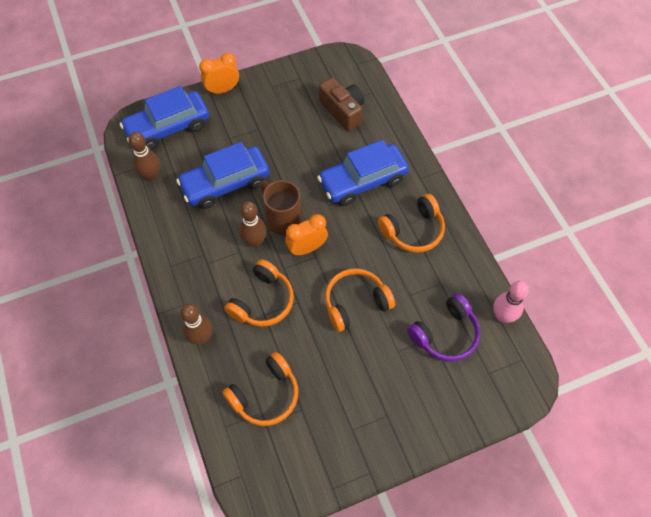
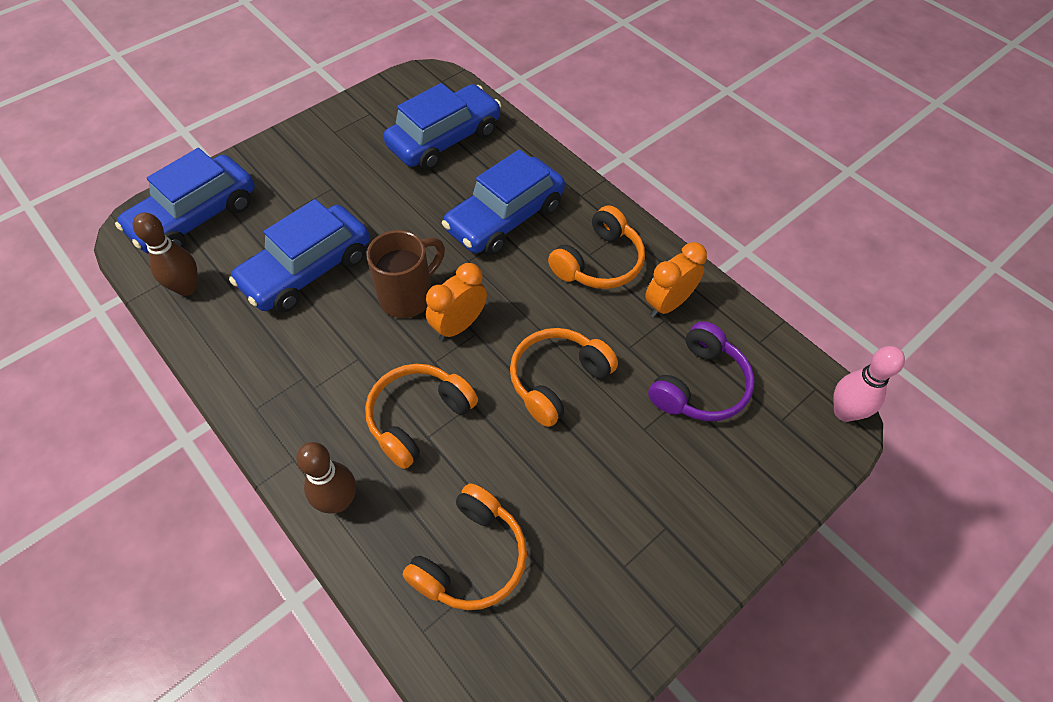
camera: 20 degrees left, 5 degrees down
(222, 90) = (264, 151): orange clock -> orange clock (668, 304)
(254, 241) = (377, 337): brown bowling pin -> none
(262, 301) = (418, 418): orange headphones -> orange headphones turned 150 degrees counterclockwise
(282, 219) = (408, 296): brown mug -> brown mug turned 105 degrees clockwise
(343, 111) = (444, 139): brown camera -> blue car
(502, 316) = (764, 339): pink bowling pin -> pink bowling pin (844, 412)

